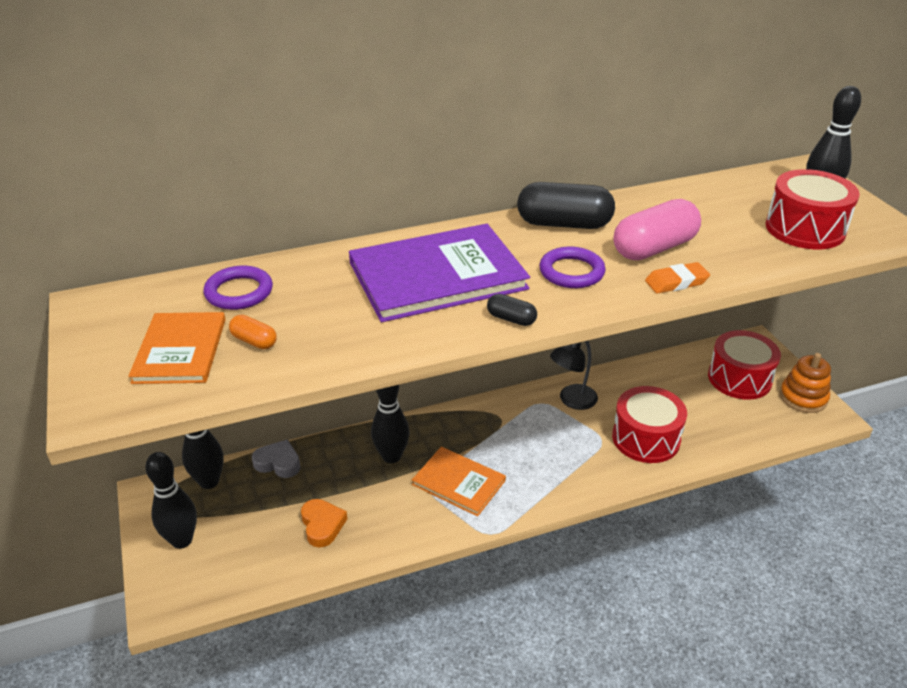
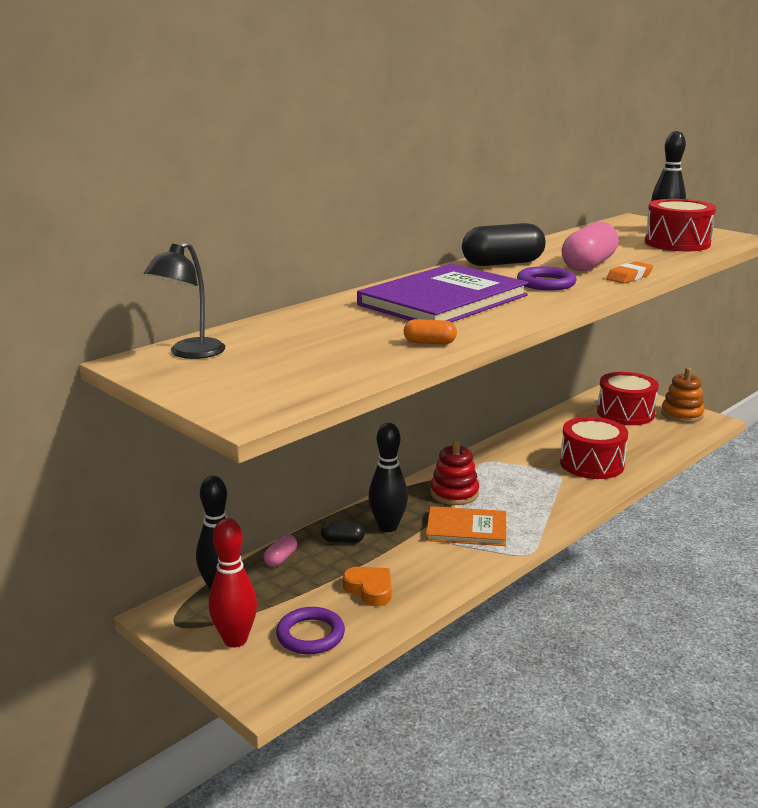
camera: 25 degrees left, 15 degrees down
(180, 350) = (277, 370): orange book -> none
(182, 540) = (235, 640): black bowling pin -> red bowling pin
(239, 292) = (280, 333): purple ring -> purple ring (310, 635)
(254, 341) = (339, 354): orange capsule -> orange capsule (429, 343)
(278, 463) = (280, 558): grey heart -> pink capsule
(481, 434) = (454, 493): none -> red stacking toy
(511, 319) = (537, 310): black capsule -> black capsule (342, 541)
(572, 400) = (509, 454): black lamp -> black lamp (189, 353)

